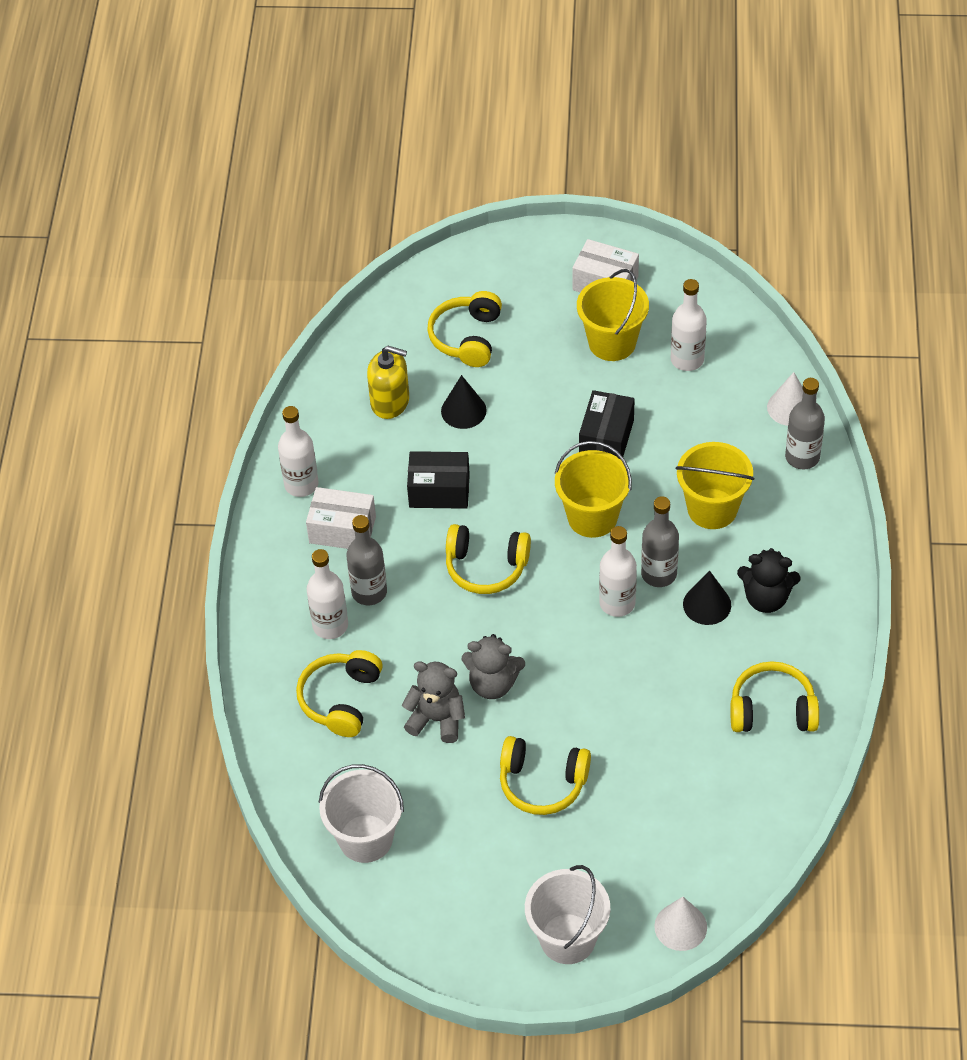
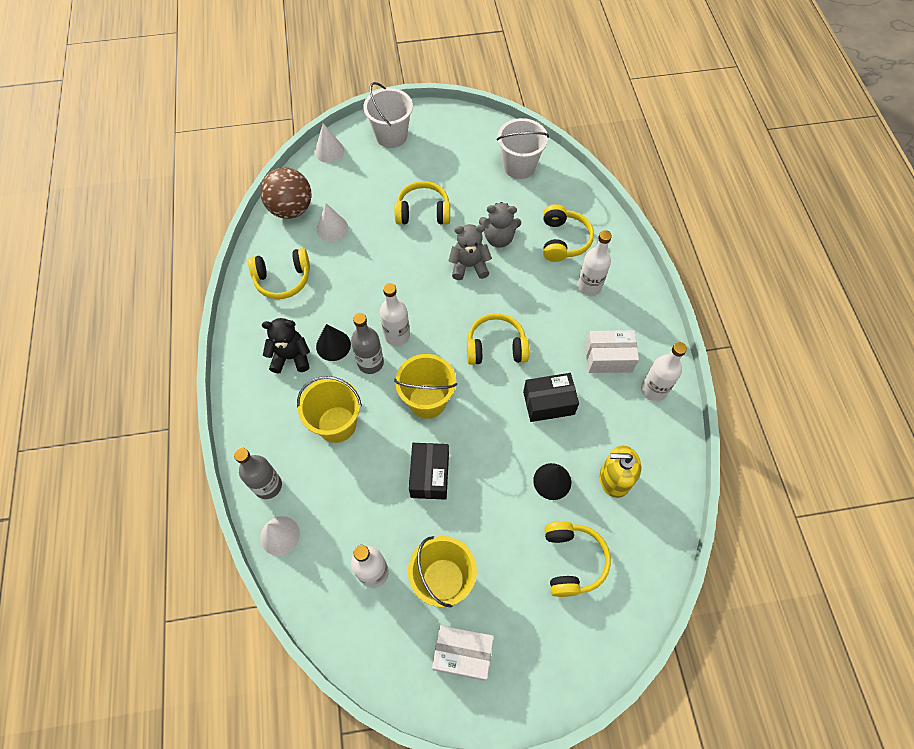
camera: 165 degrees right, 10 degrees up
(369, 592) = (572, 314): grey bottle -> none
(690, 779) = (332, 228): none -> white cone
(753, 824) = (291, 209): none -> brown ball

